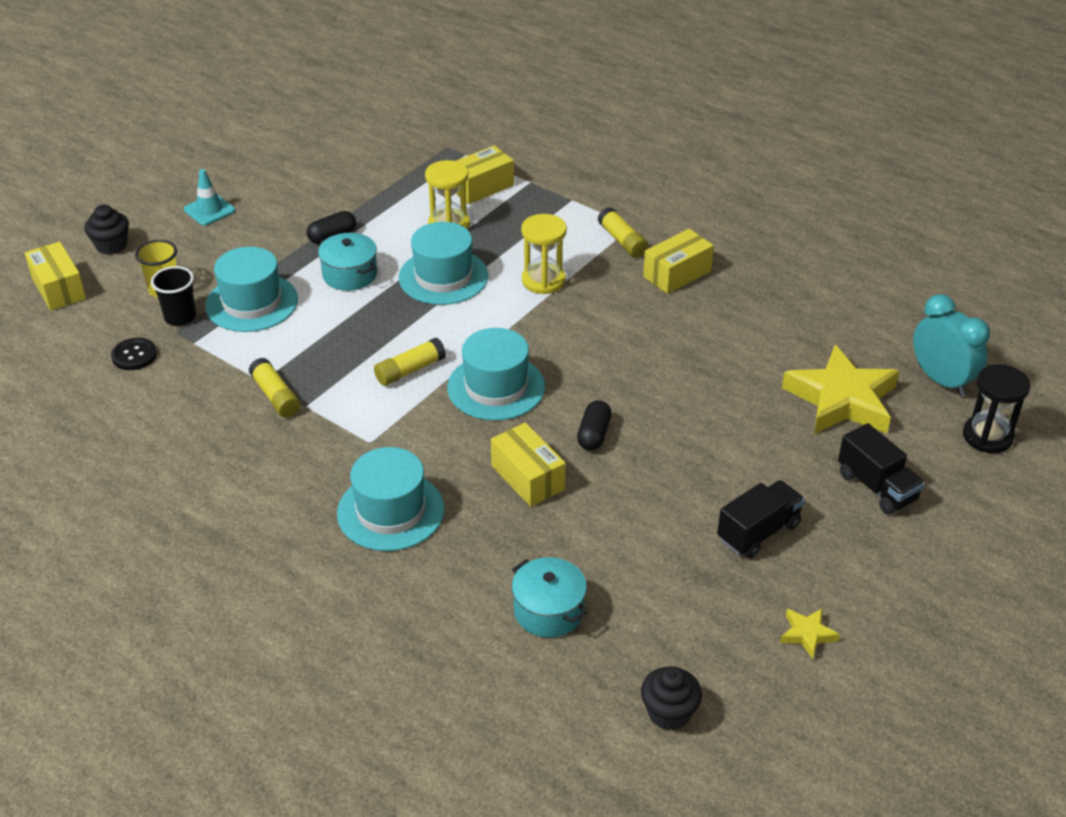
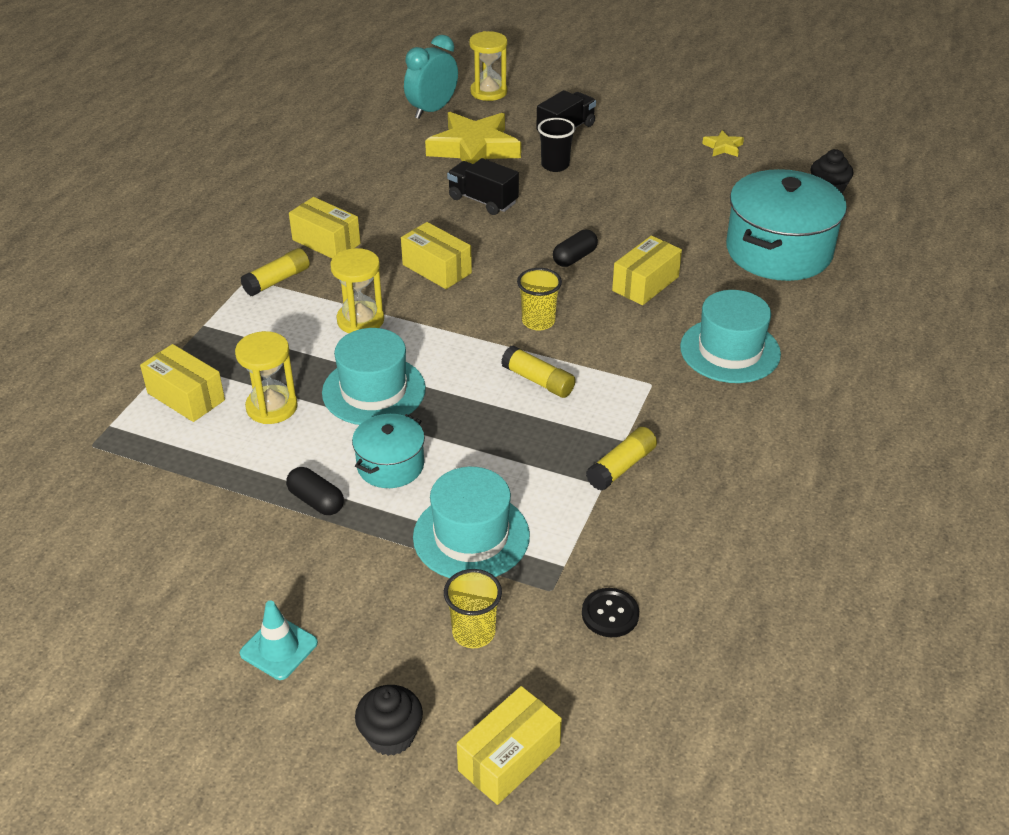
camera: 105 degrees left, 0 degrees up
(180, 317) = (522, 595): black cup -> black cup (555, 165)
(496, 387) = (538, 321): turquoise hat -> yellow cup
(548, 611) = (778, 251): turquoise pot -> turquoise pot, size x1.92
(594, 435) = (574, 258): black capsule -> black capsule turned 45 degrees counterclockwise
(607, 336) = (437, 269): none -> yellow box
(758, 532) = (640, 172): black truck -> black truck (482, 201)
(987, 436) = (488, 92): black hourglass -> yellow hourglass

